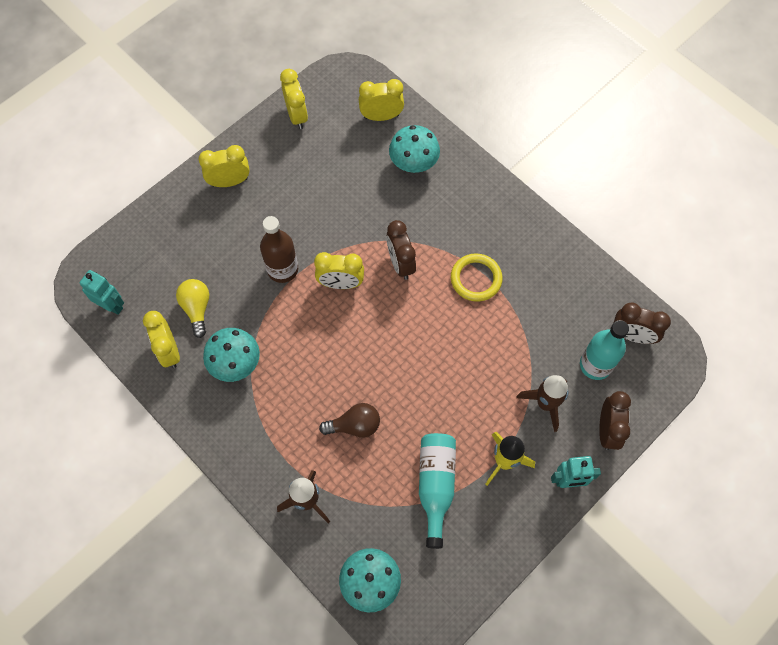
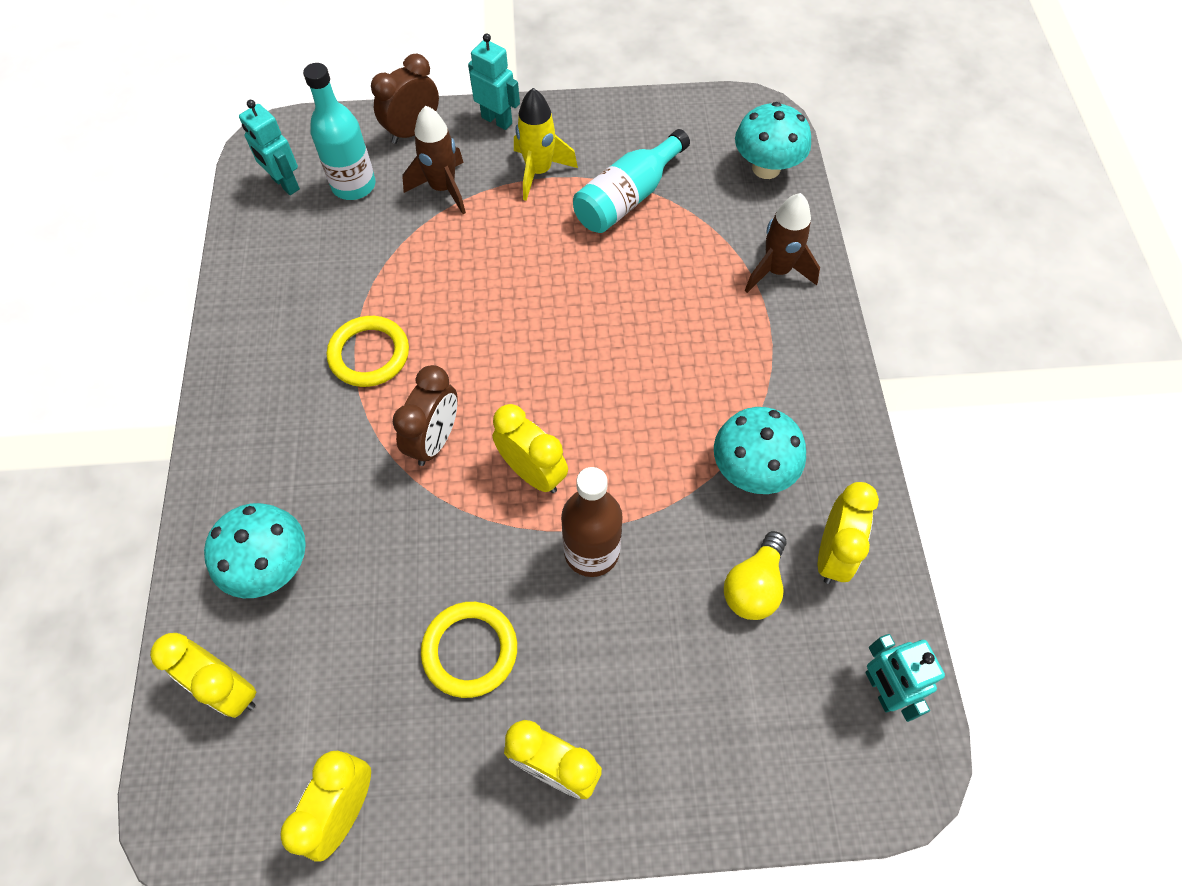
camera: 140 degrees left, 5 degrees down
(300, 195) = (470, 650): none -> yellow ring
(354, 425) = (662, 304): brown light bulb -> none
(632, 335) = (285, 184): brown clock -> turquoise robot

